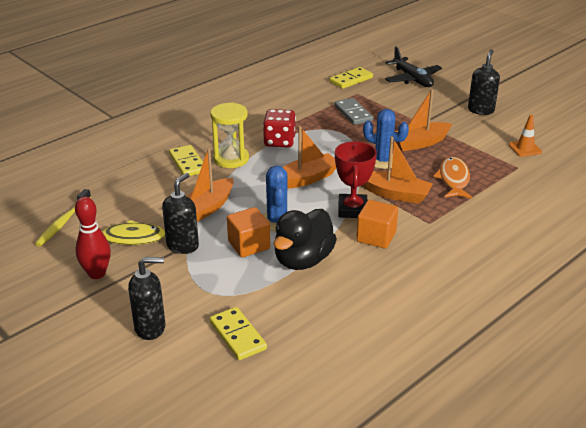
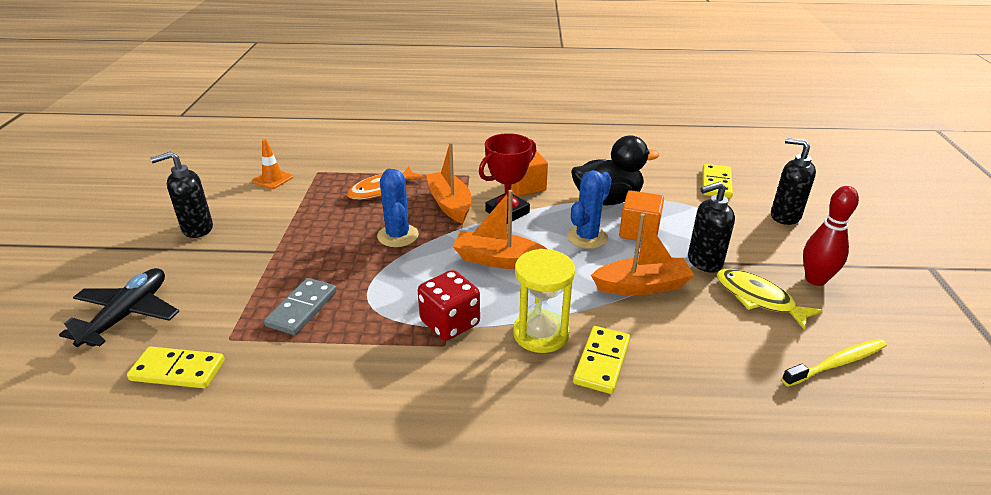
camera: 135 degrees left, 0 degrees up
(419, 143) = (329, 232): orange boat -> none

